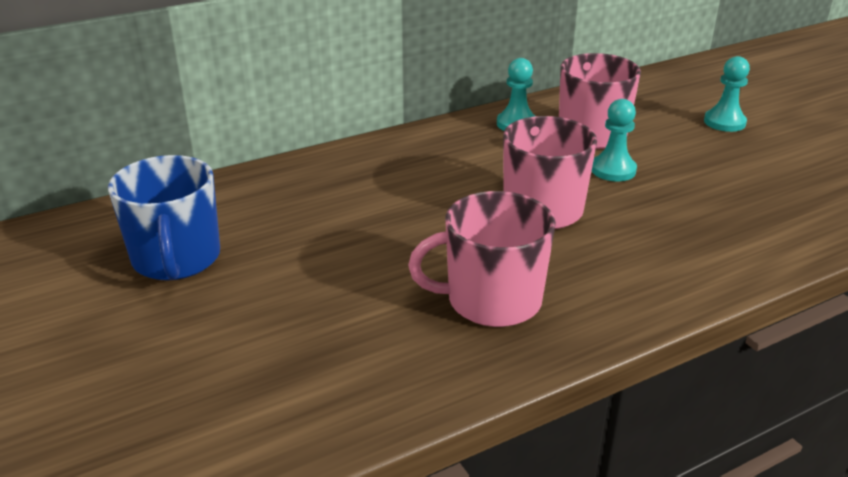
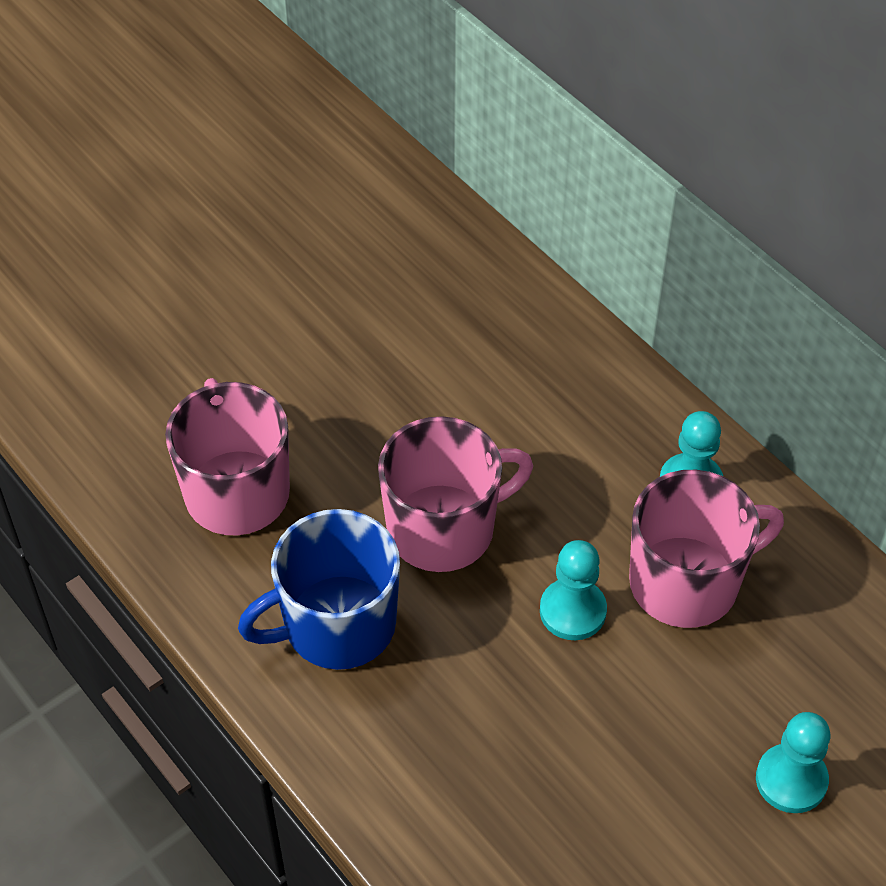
camera: 80 degrees right, 20 degrees up
(176, 259) = (272, 211): blue mug -> blue mug (337, 625)

